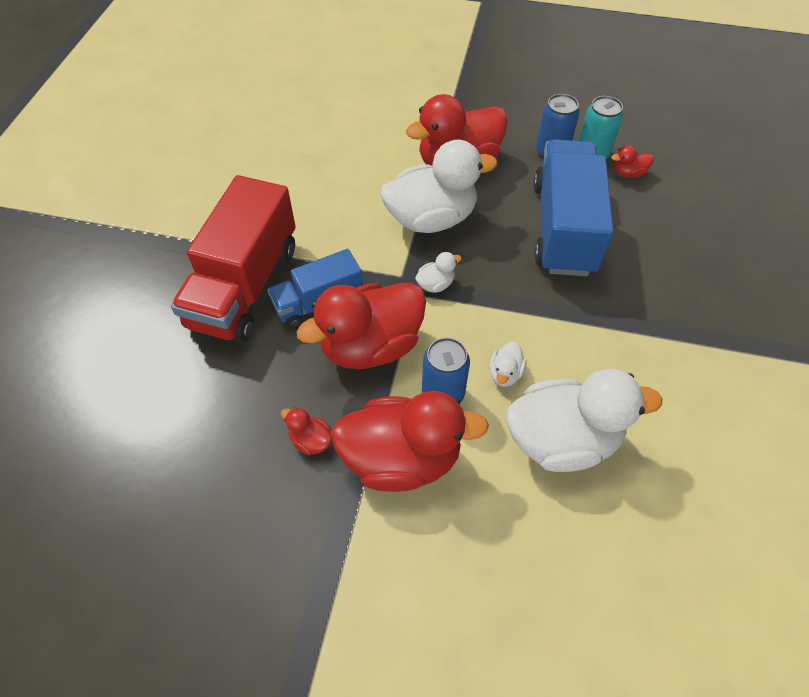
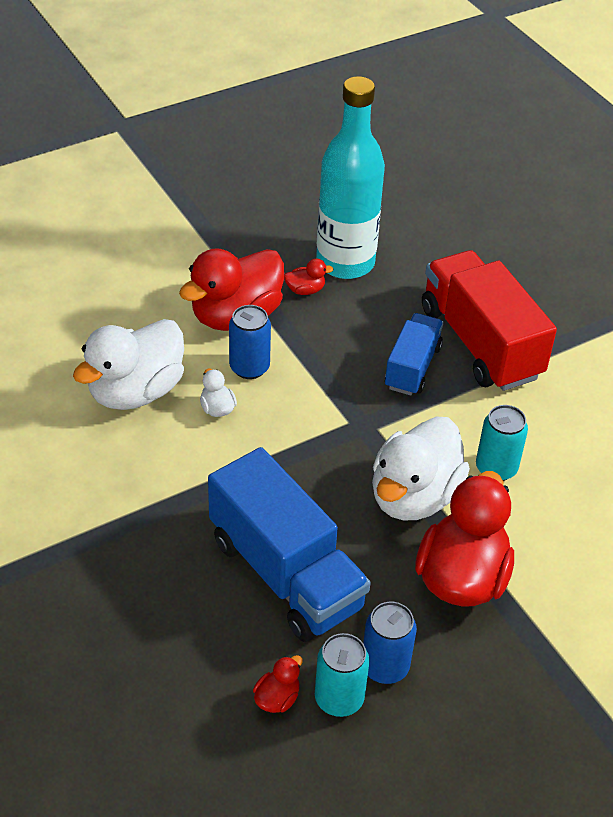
camera: 135 degrees right, 10 degrees down
(240, 445) = (345, 262): none -> turquoise bottle
(358, 201) = (496, 468): none -> turquoise can
(371, 346) = (336, 364): red duck -> none
(435, 284) = (342, 440): white duck -> none

